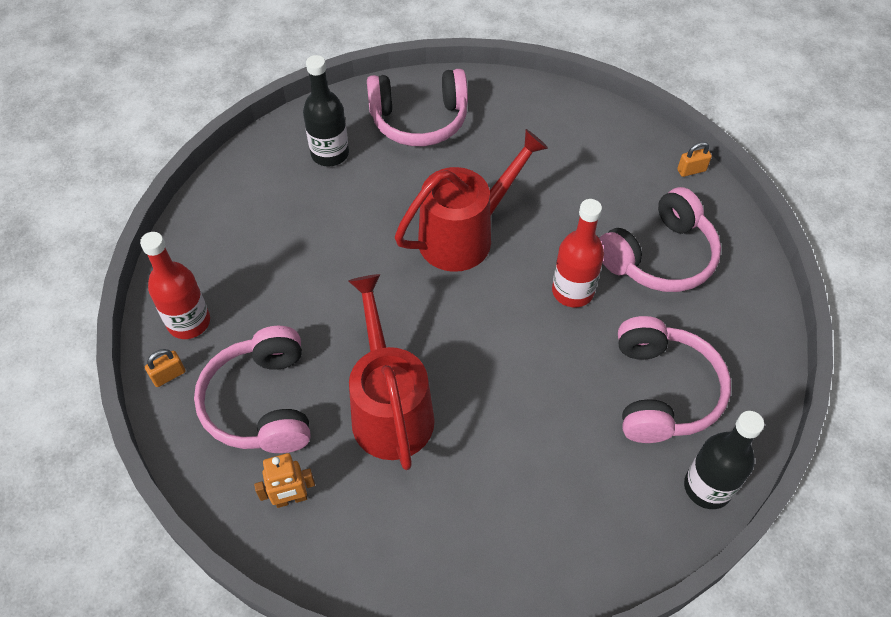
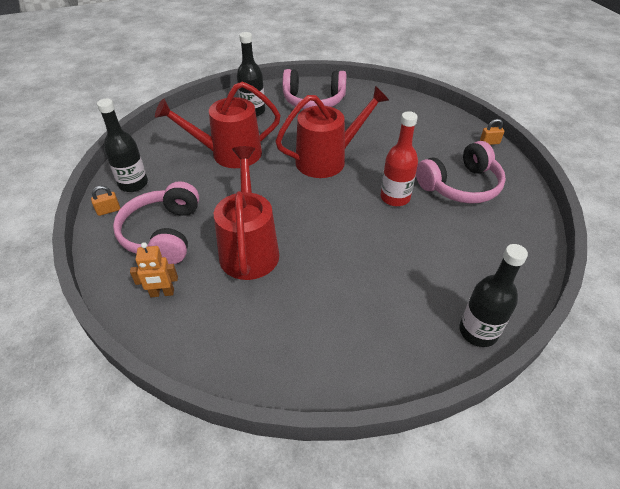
camera: 10 degrees right, 10 degrees down
(189, 322) = (133, 184): red bottle -> black bottle
(316, 245) = (229, 154): none -> red watering can
(662, 391) = (451, 264): pink headphones -> none

